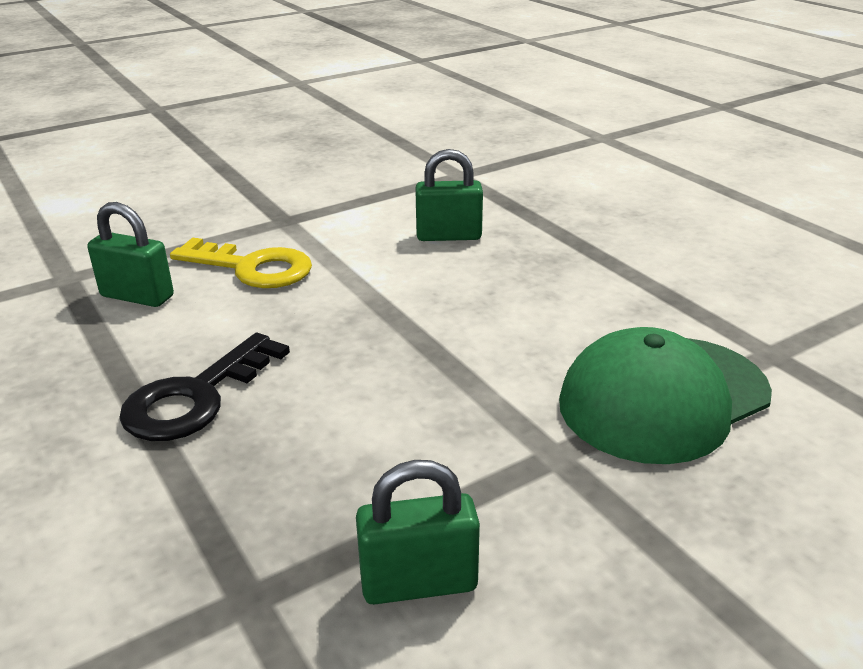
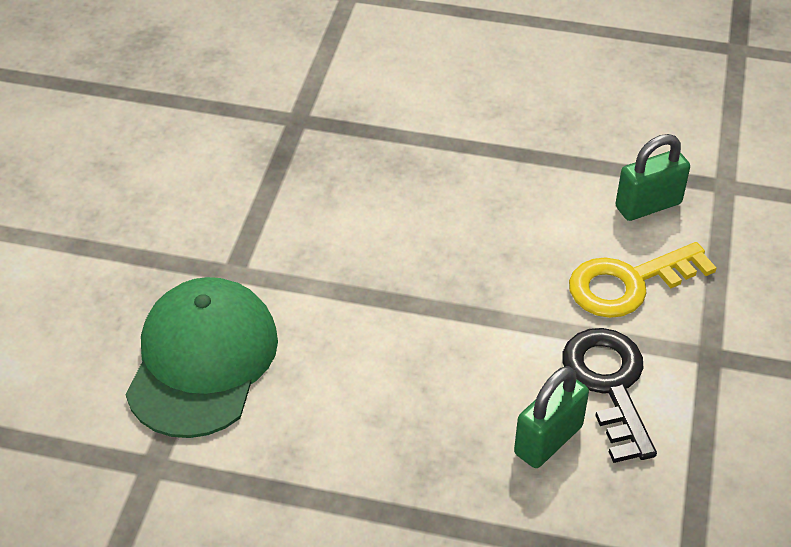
camera: 135 degrees right, 15 degrees up
(197, 397) = (475, 174): black key -> black key (609, 385)
(419, 583) = (233, 168): green padlock -> none

